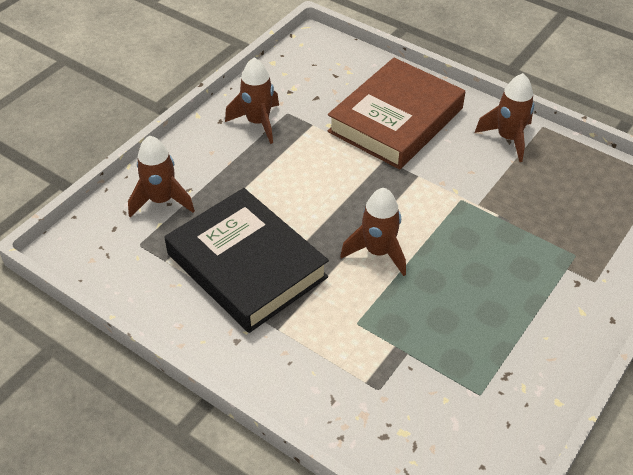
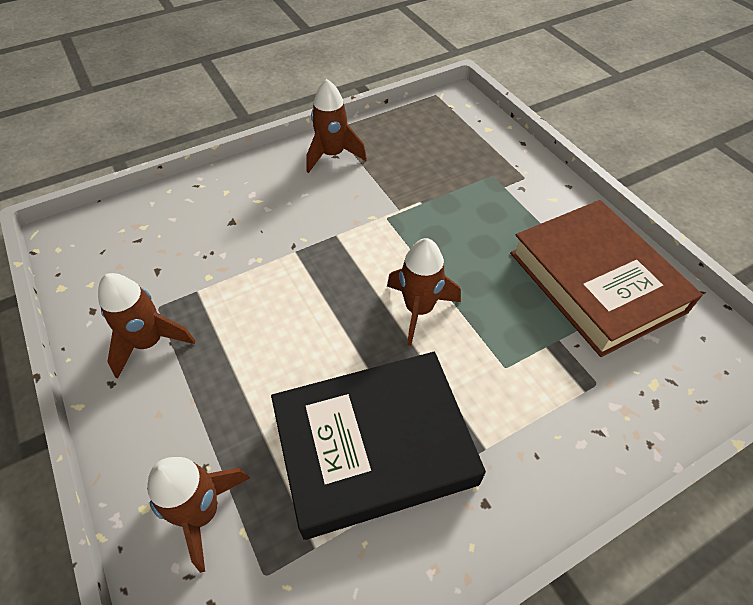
camera: 65 degrees left, 5 degrees up
(395, 120) = (247, 219): brown book -> brown book (595, 282)

